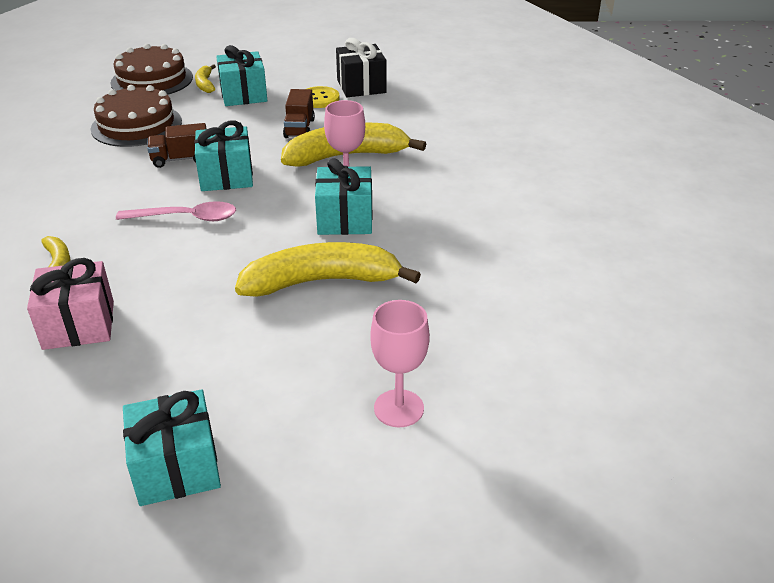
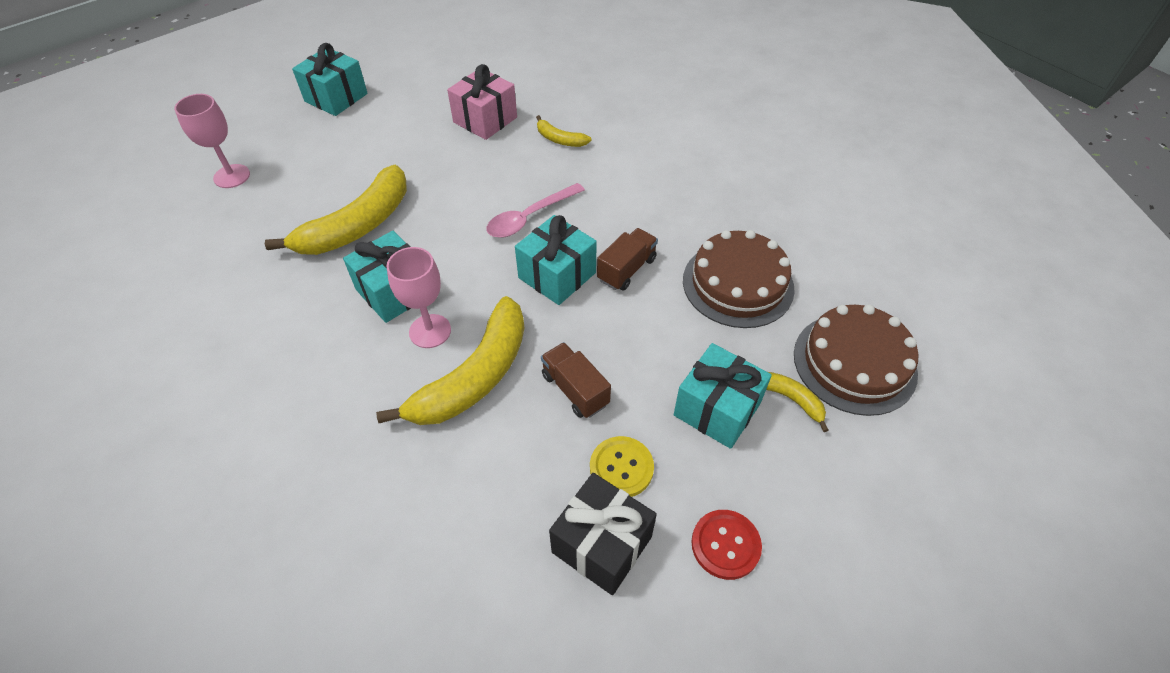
camera: 140 degrees right, 15 degrees up
(311, 68) = (725, 545): none -> red button

